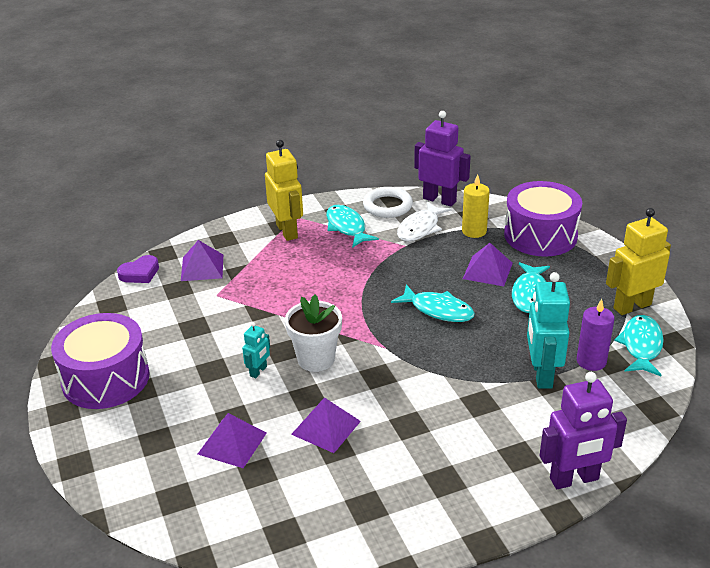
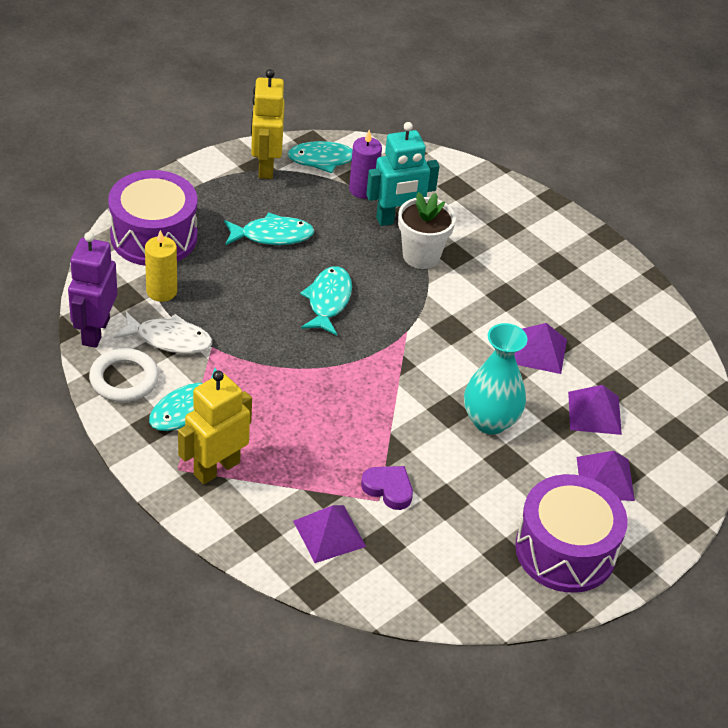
camera: 115 degrees left, 10 degrees up
(140, 273) = (367, 597): purple heart -> purple heart (388, 489)
(258, 371) = (490, 421): turquoise robot -> turquoise vase
(316, 359) = (450, 380): white flower pot -> white flower pot (421, 256)
(487, 270) = (240, 271): purple pyramid -> purple pyramid (605, 478)
(574, 479) = (515, 193): purple robot -> none
(632, 306) = (265, 166): yellow robot -> yellow robot turned 45 degrees clockwise

